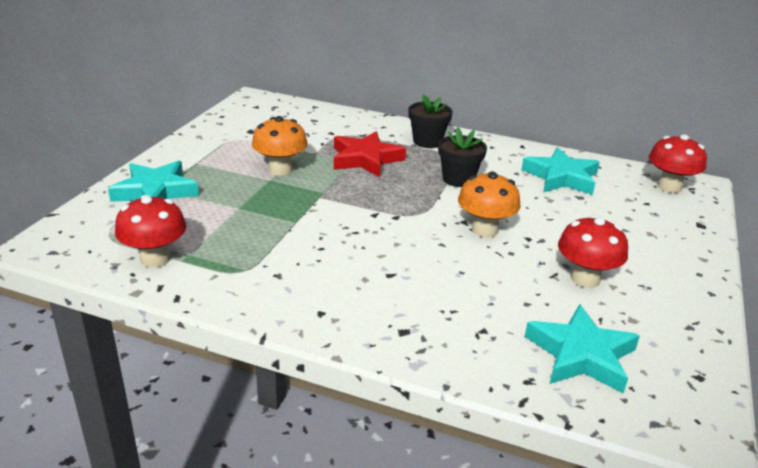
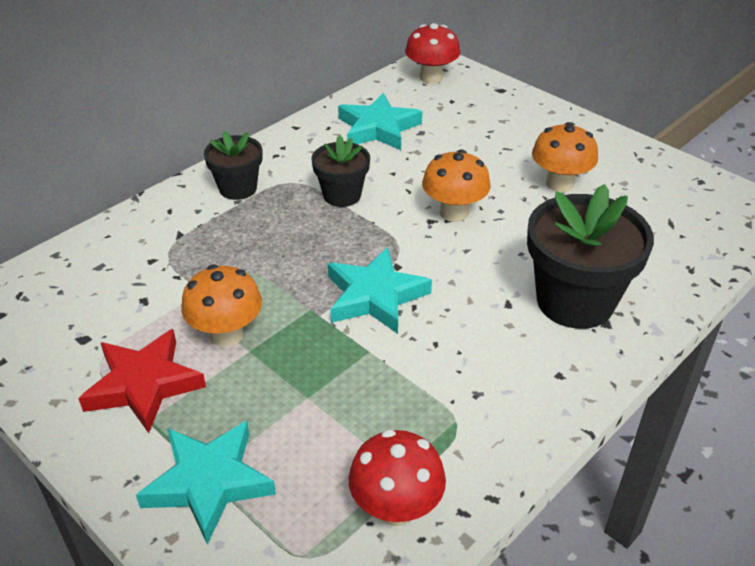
camera: 65 degrees left, 10 degrees up
(365, 159) = (248, 250): red star -> red star (144, 385)
(419, 309) = (575, 301): none -> black flower pot
(581, 355) = (664, 228): turquoise star -> turquoise star (375, 296)
(585, 279) = (559, 184): red mushroom -> orange mushroom

